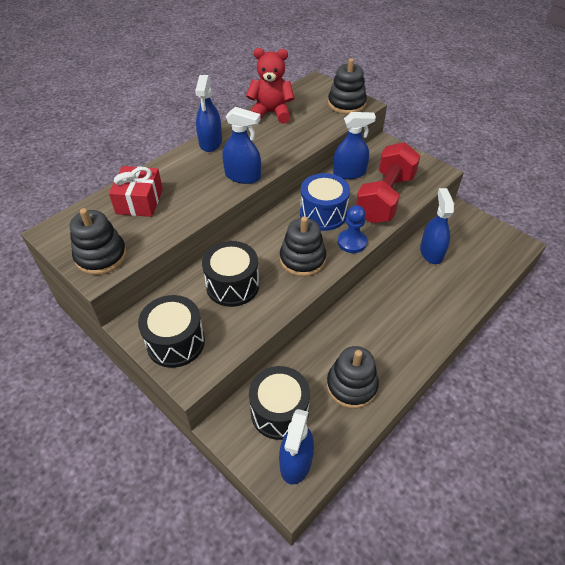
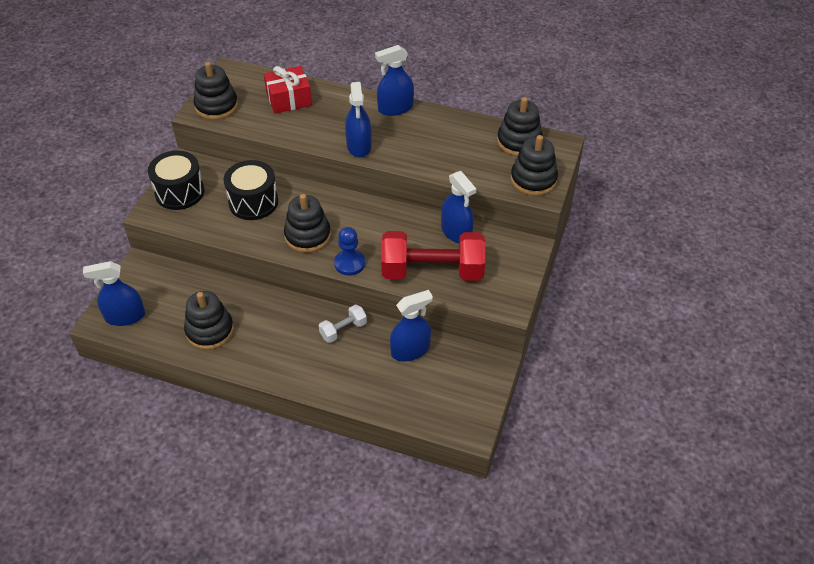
camera: 65 degrees right, 0 degrees up
(271, 113) = (473, 130): red teddy bear -> none
(279, 412) = (166, 292): black drum -> none
(300, 97) = (519, 142): none -> black stacking toy
(323, 214) = (378, 231): blue drum -> none
(393, 286) = (343, 330): none -> white dumbbell

